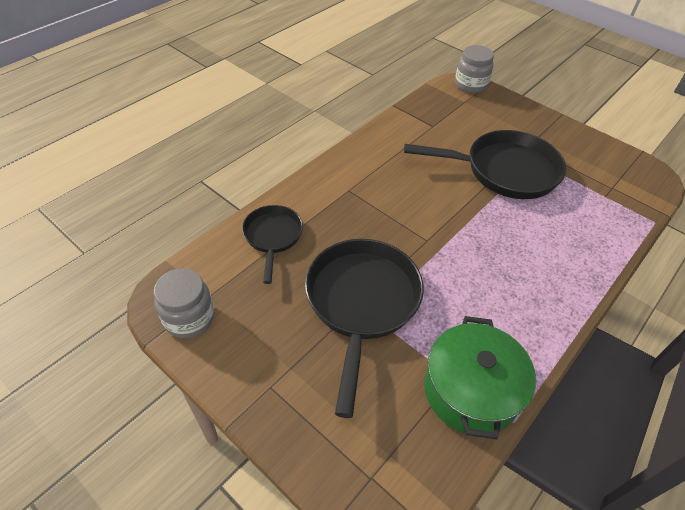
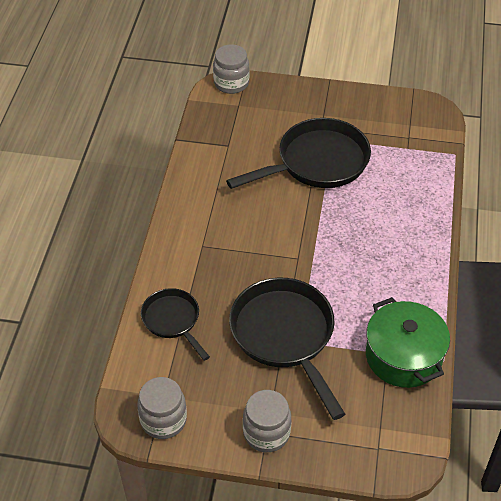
camera: 30 degrees left, 0 degrees up
(269, 387) = (266, 433): none -> grey jar

